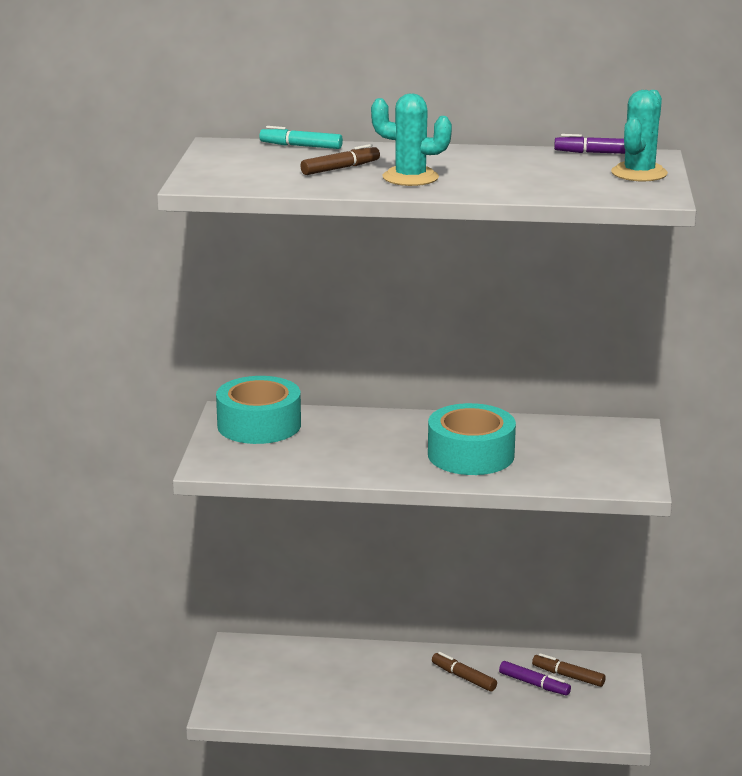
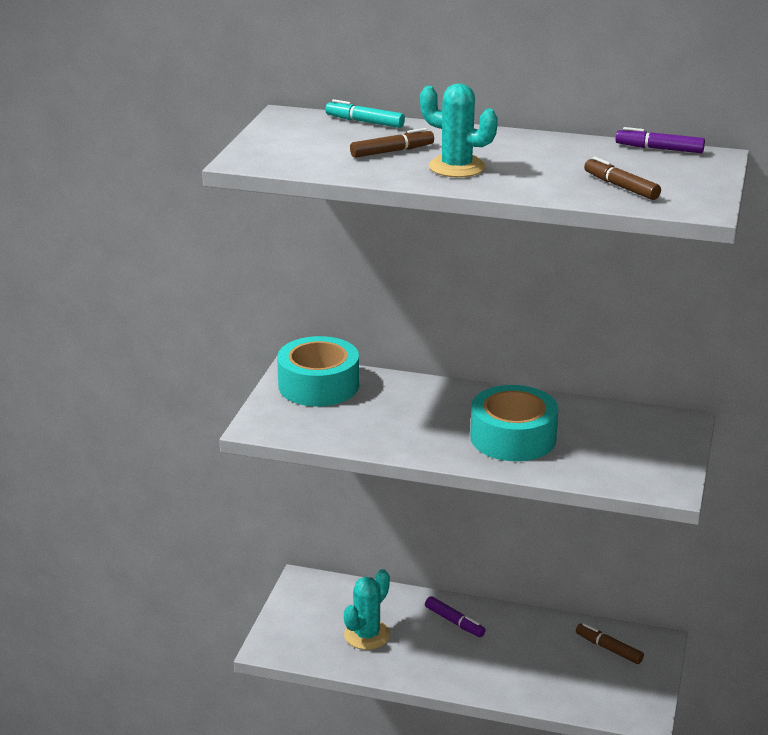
camera: 10 degrees right, 5 degrees up
(463, 677) = (506, 639): brown marker -> brown marker (621, 187)
(534, 684) = (573, 653): purple marker -> purple marker (454, 622)
(639, 173) = (693, 177): turquoise cactus -> turquoise cactus (367, 635)

